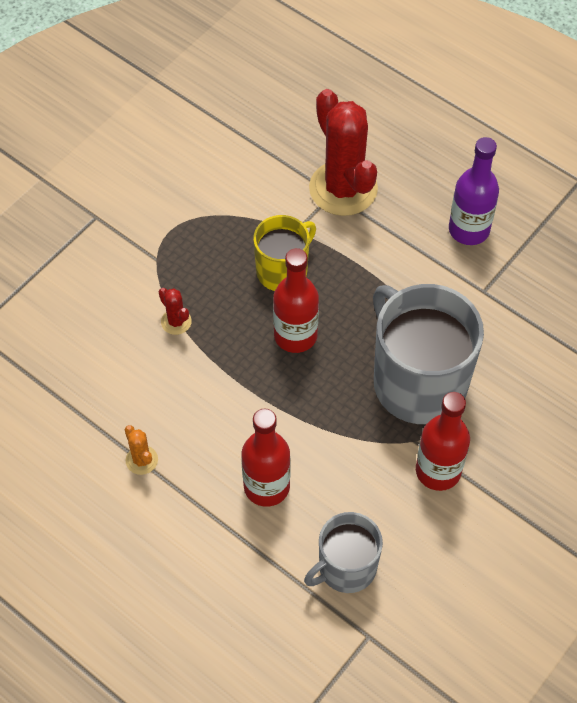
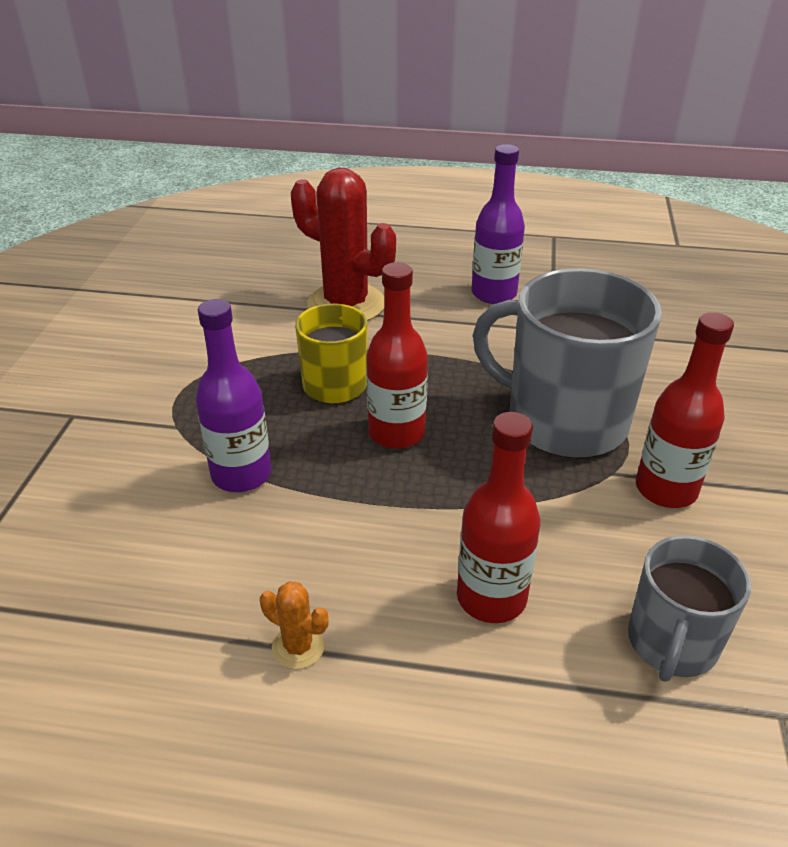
camera: 30 degrees left, 20 degrees down
(176, 322) = (241, 474): red cactus -> purple bottle

